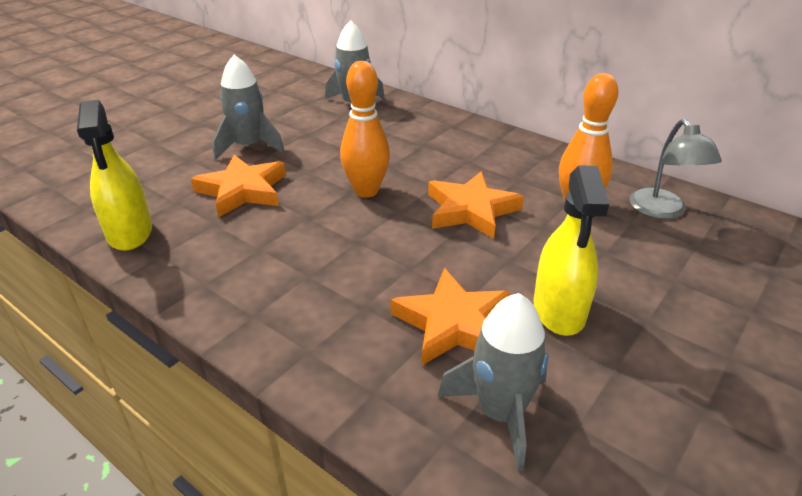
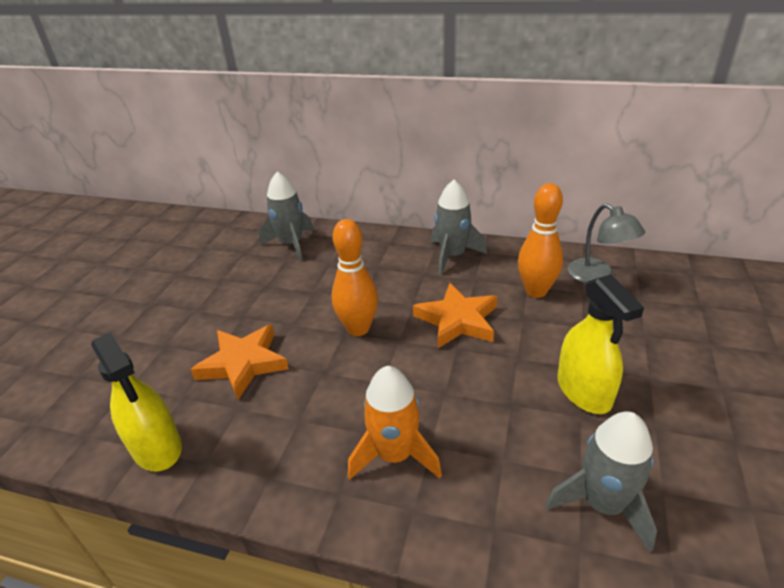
camera: 20 degrees left, 0 degrees up
(249, 146) = (219, 314): grey rocket -> grey rocket (452, 256)
(323, 303) = (394, 455): none -> orange rocket
(453, 323) = (513, 434): orange star -> none

